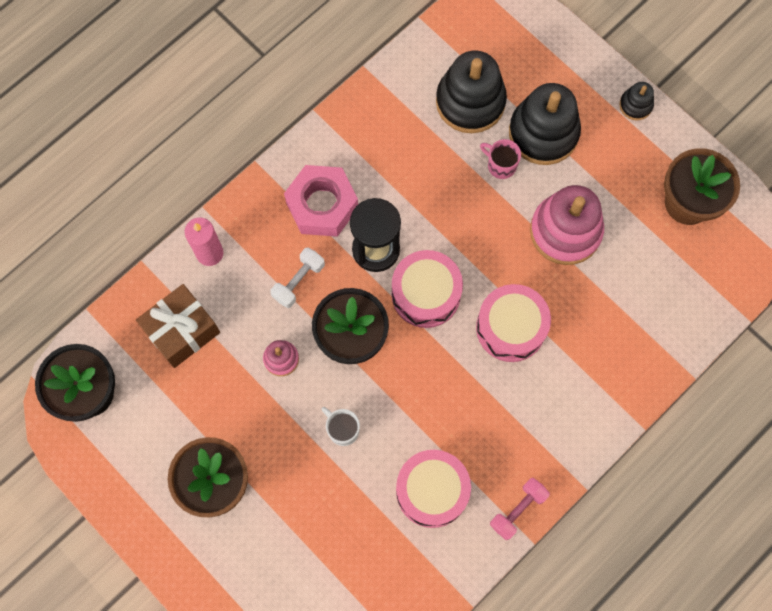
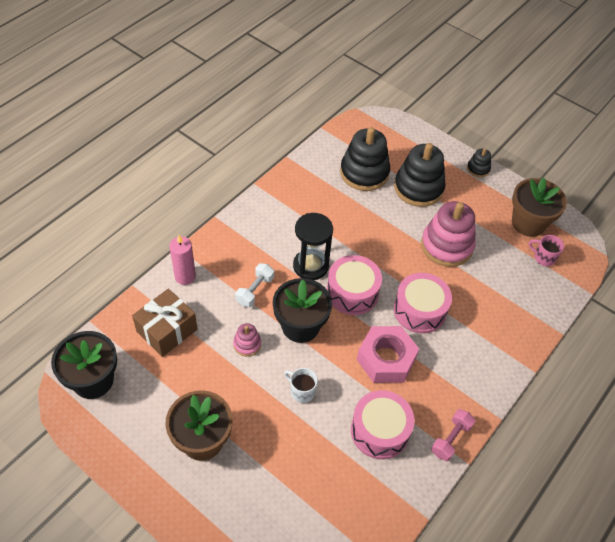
camera: 10 degrees left, 20 degrees down
(322, 205) = (267, 240): pink nut -> pink nut (386, 359)
(501, 165) = (392, 209): pink mug -> pink mug (544, 258)

